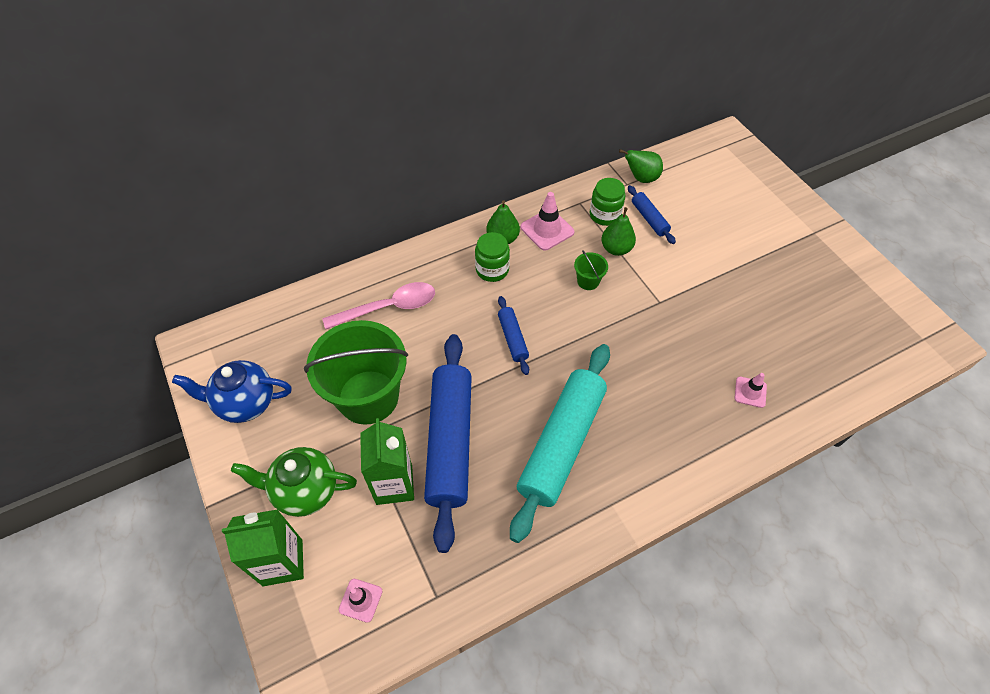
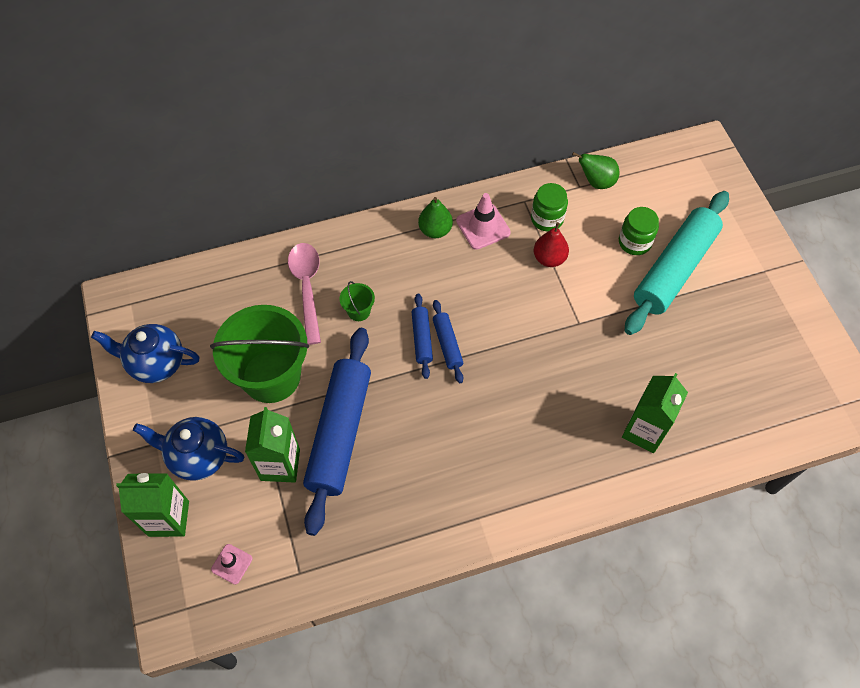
camera: 10 degrees right, 5 degrees up
(305, 491) = (198, 457): green teapot -> blue teapot
(389, 307) = (307, 288): pink spoon -> pink spoon turned 90 degrees counterclockwise
(492, 270) = (417, 262): green jar -> green jar (634, 242)
(561, 443) = (445, 452): turquoise rolling pin -> turquoise rolling pin (674, 269)
(588, 281) = (511, 289): green bucket -> green bucket (359, 311)
(616, 249) = (549, 258): green pear -> red pear
(649, 219) = (592, 230): blue rolling pin -> blue rolling pin (447, 344)
(750, 392) = (644, 431): pink traffic cone -> green carton

